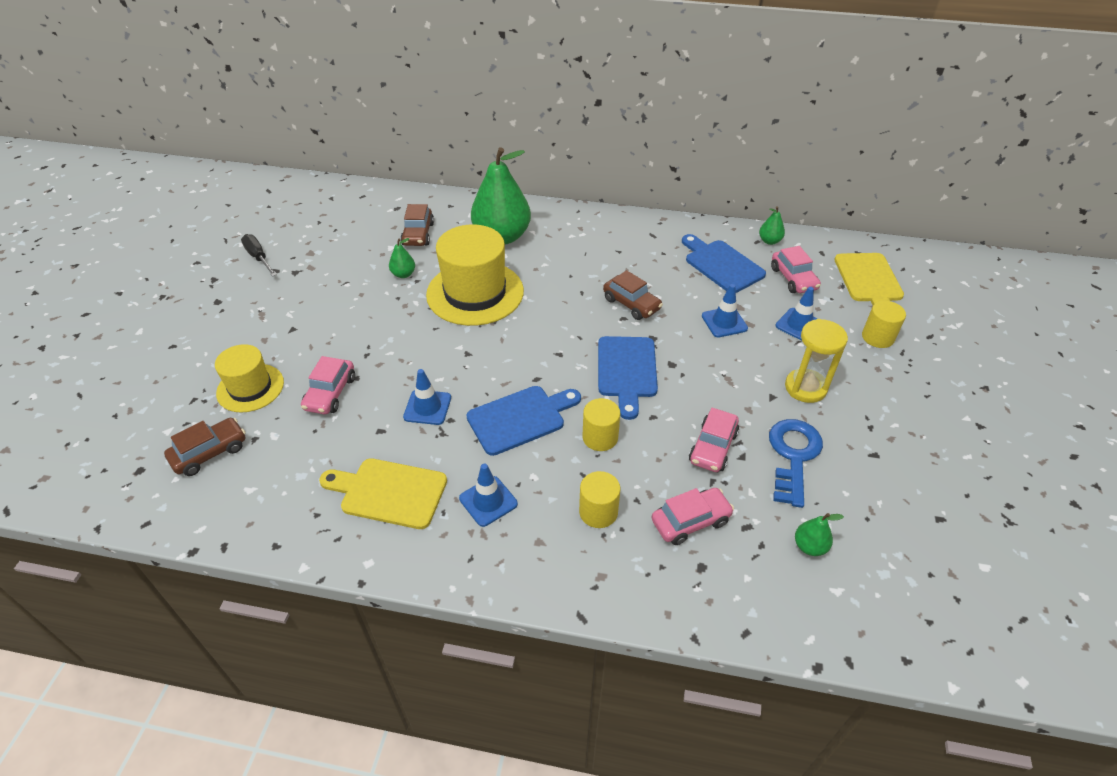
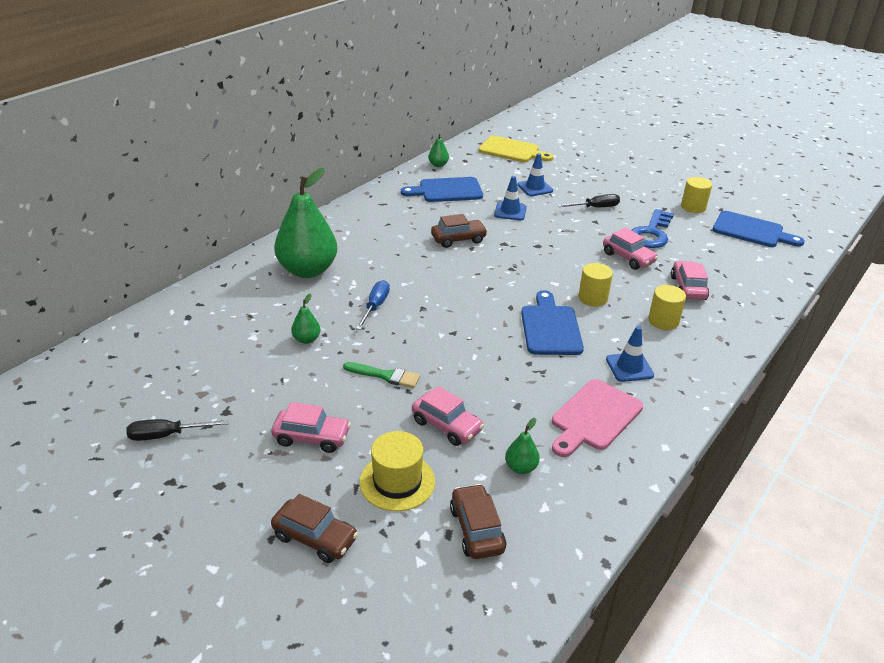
camera: 65 degrees left, 10 degrees down
(379, 334) = (385, 376): none -> green brush
(389, 492) = (594, 417): yellow cutting board -> pink cutting board
(418, 234) = (250, 315): brown car -> brown car (315, 538)
(427, 407) = (506, 371): blue traffic cone -> none
(475, 293) = (375, 306): yellow hat -> blue screwdriver
(627, 371) = (531, 265): blue cutting board -> blue cutting board (751, 231)
(793, 278) = (487, 172): pink car -> pink car (312, 437)
(793, 456) = (651, 233): blue key -> blue key turned 105 degrees counterclockwise
(805, 388) = (595, 207): yellow hourglass -> black screwdriver
(809, 546) = (725, 255): green pear -> green pear (521, 467)
(877, 337) = (567, 169): yellow cylinder -> yellow cylinder (693, 207)

